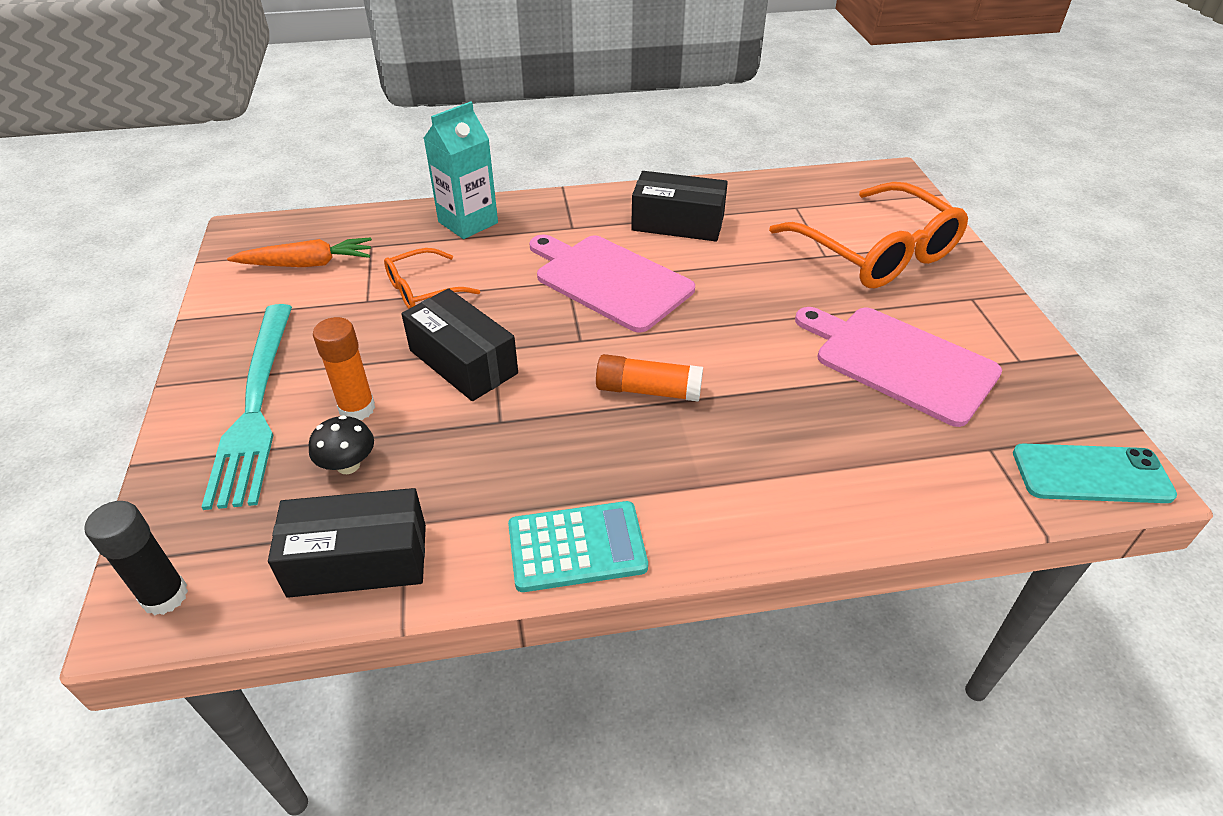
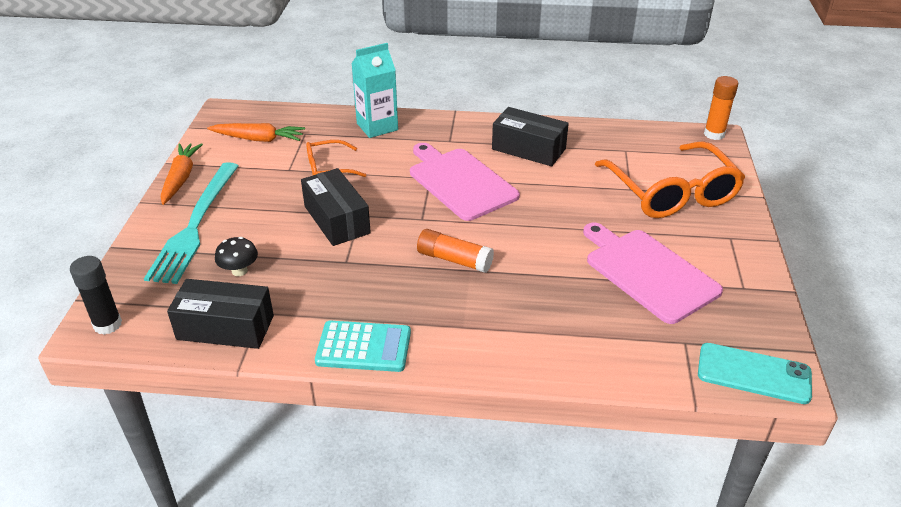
camera: 15 degrees right, 5 degrees down
(209, 339) = (181, 178): none -> orange carrot
(357, 408) = (257, 237): orange glue stick -> orange glue stick (714, 134)

